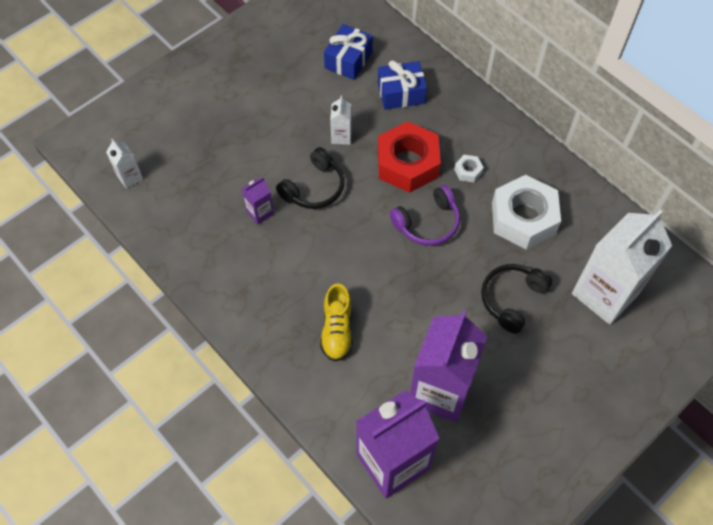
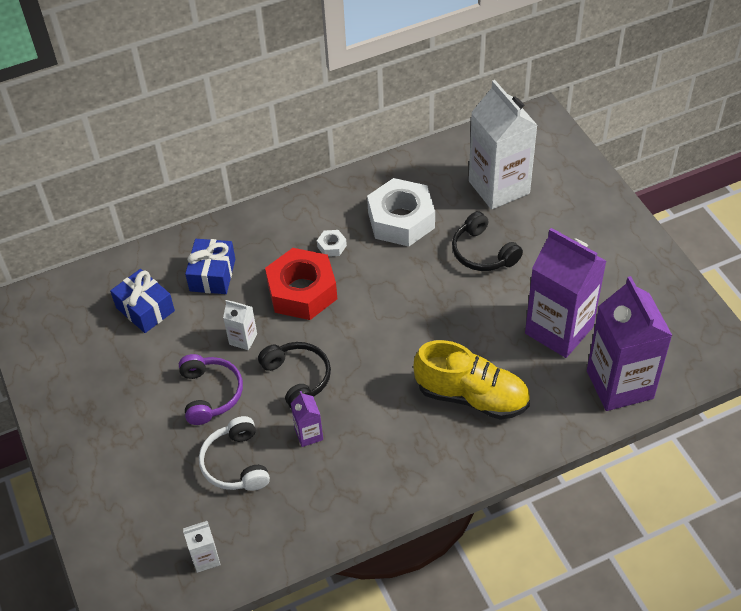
camera: 70 degrees left, 10 degrees down
(218, 170) = (236, 463): none -> white headphones
(337, 330) = (472, 396): yellow shoe -> yellow shoe, size x1.54
(427, 223) = (378, 293): purple headphones -> purple headphones (210, 394)

